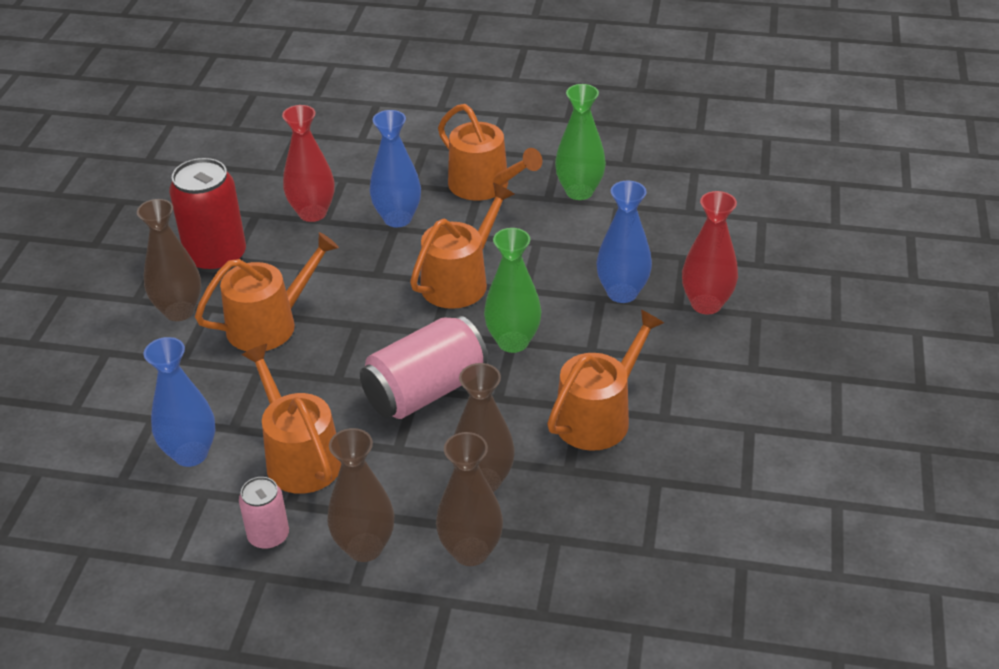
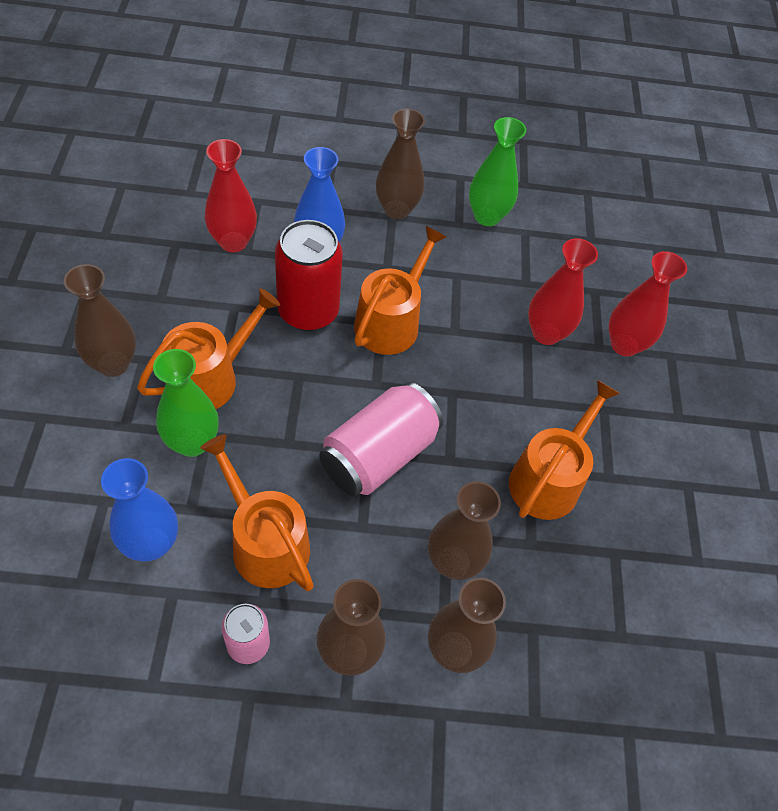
camera: 15 degrees left, 15 degrees up
(216, 257) = (142, 296): red can -> red can (308, 311)
(484, 186) = (396, 209): orange watering can -> brown vase
(513, 342) = (453, 393): green vase -> green vase (192, 442)
(622, 293) = (546, 333): blue vase -> red vase

